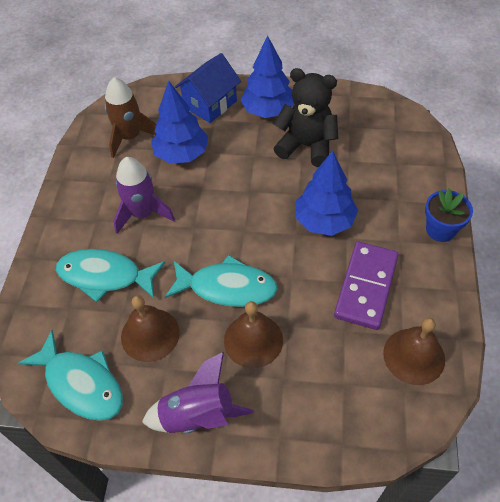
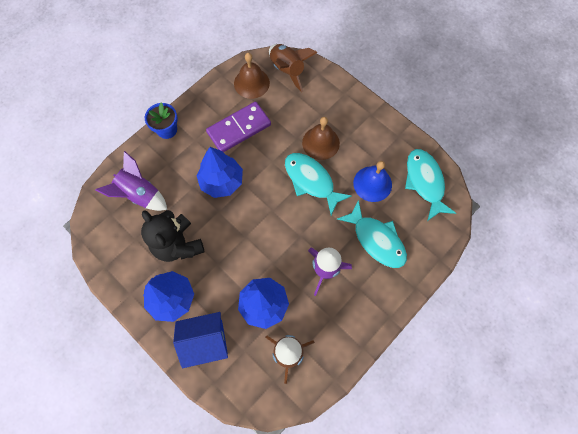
camera: 145 degrees left, 15 degrees up
(150, 334) = (372, 184): brown bell -> blue bell
(198, 415) = (375, 127): purple rocket -> purple rocket (140, 194)
(388, 412) = (287, 70): none -> brown rocket

